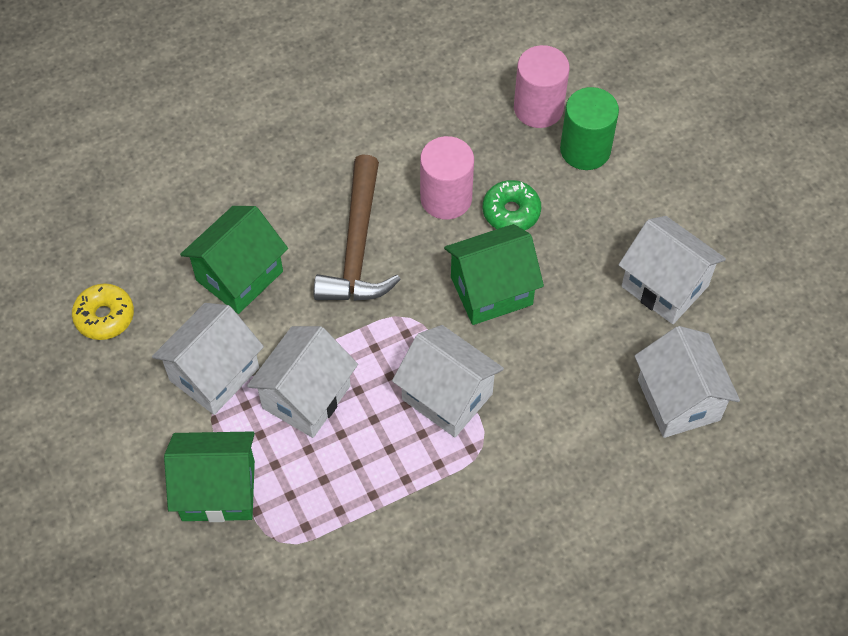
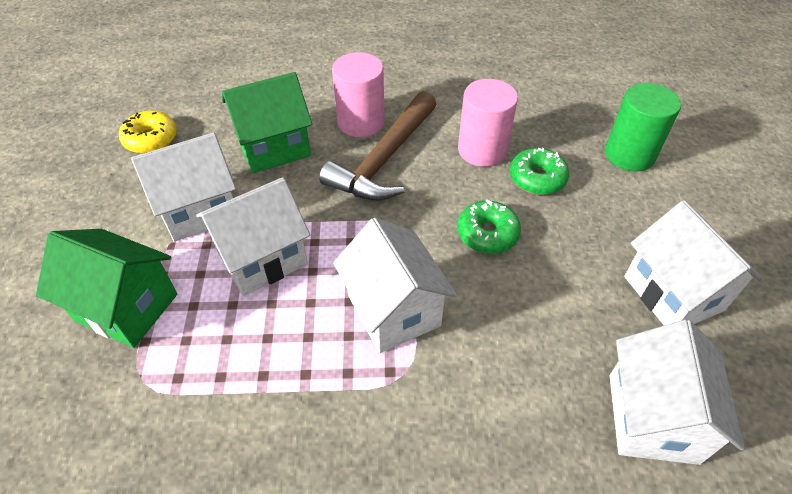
camera: 25 degrees right, 10 degrees down
(491, 290) = (487, 234): green house -> green donut
(538, 108) = (597, 113): pink cylinder -> pink cylinder (361, 122)

